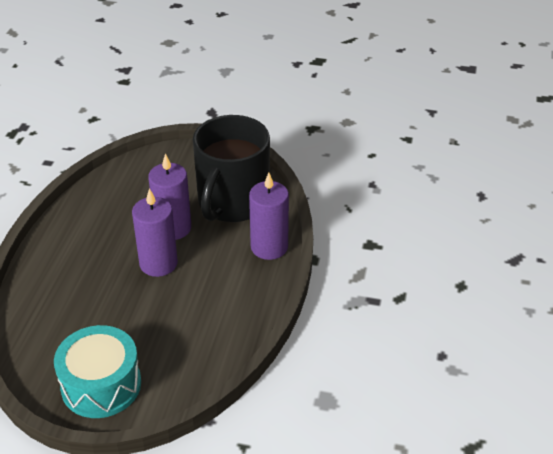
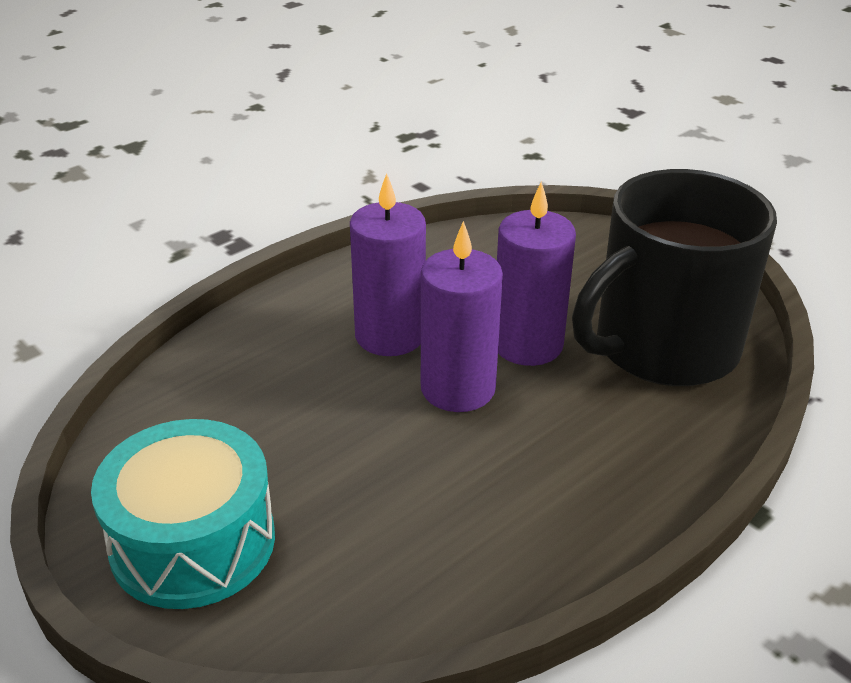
camera: 35 degrees right, 5 degrees down
(269, 247) = (679, 450): purple candle -> purple candle (390, 335)

